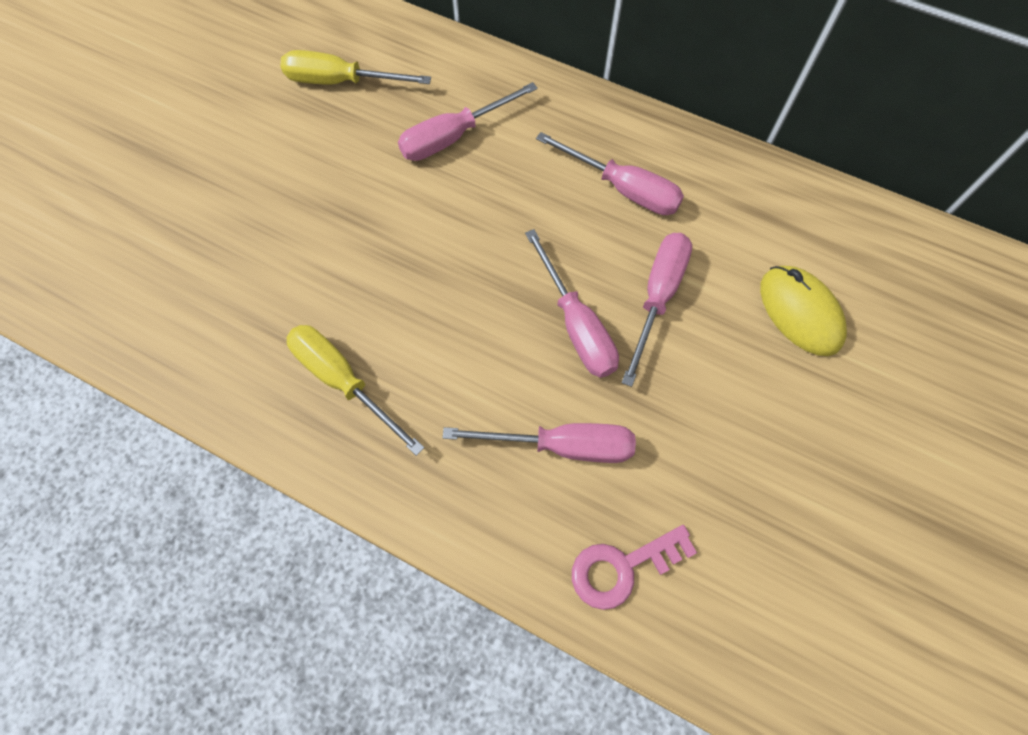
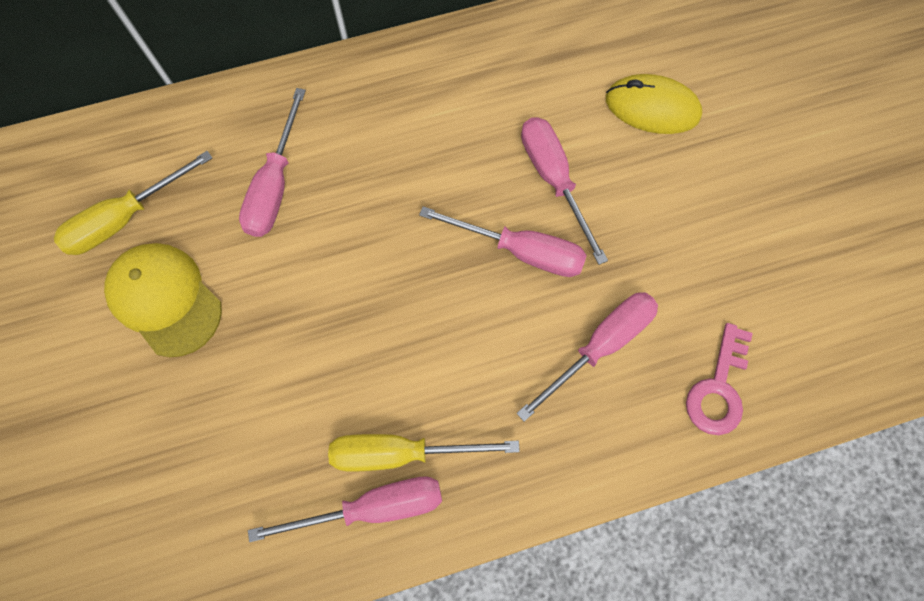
camera: 45 degrees left, 5 degrees up
(309, 150) = (165, 299): none -> yellow cap
(623, 189) = (447, 118): pink screwdriver -> pink screwdriver (373, 507)

